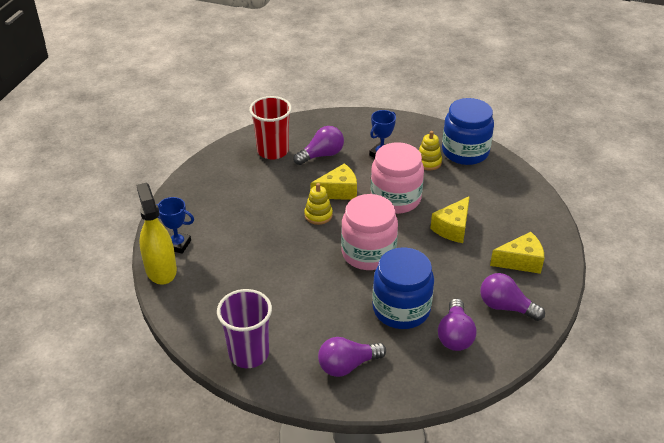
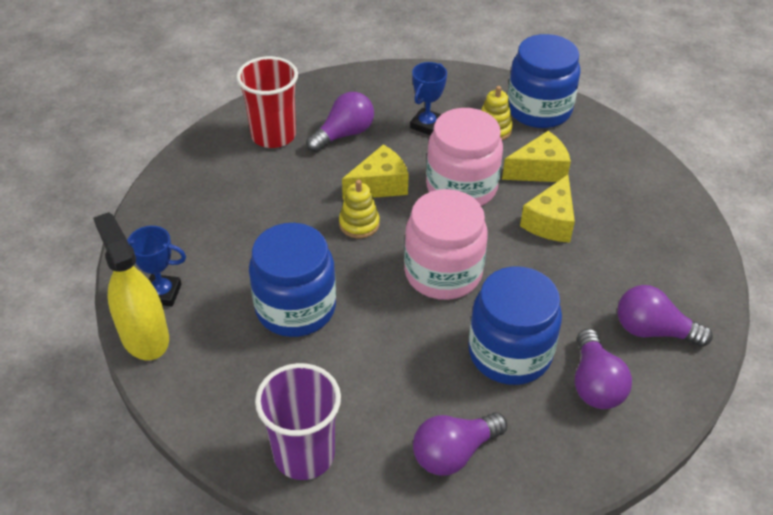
camera: 10 degrees left, 5 degrees up
(263, 264) = (295, 308): none -> blue jar
(520, 261) = (655, 260): yellow cheese -> yellow cheese (539, 170)

